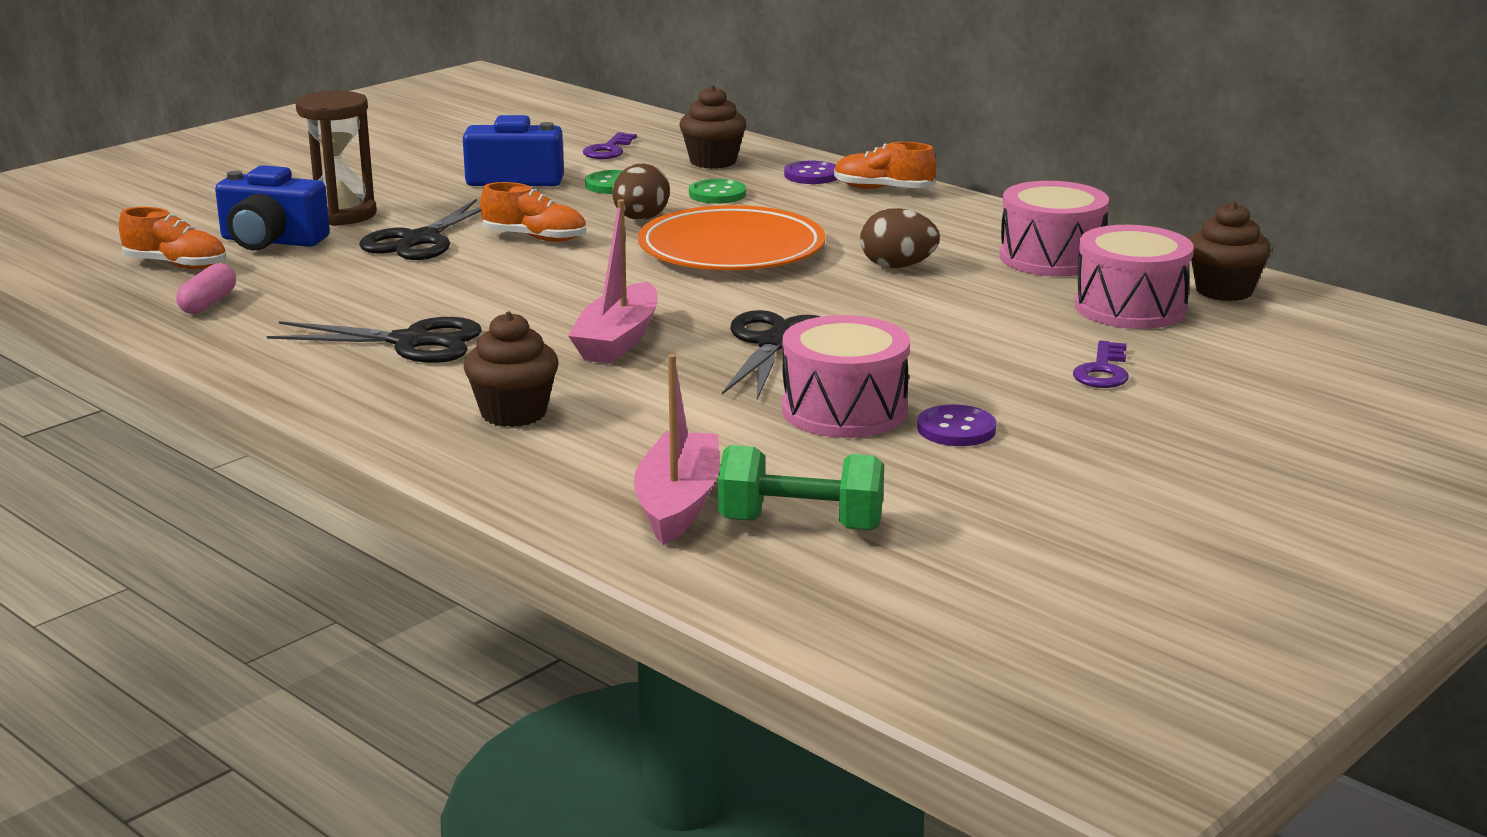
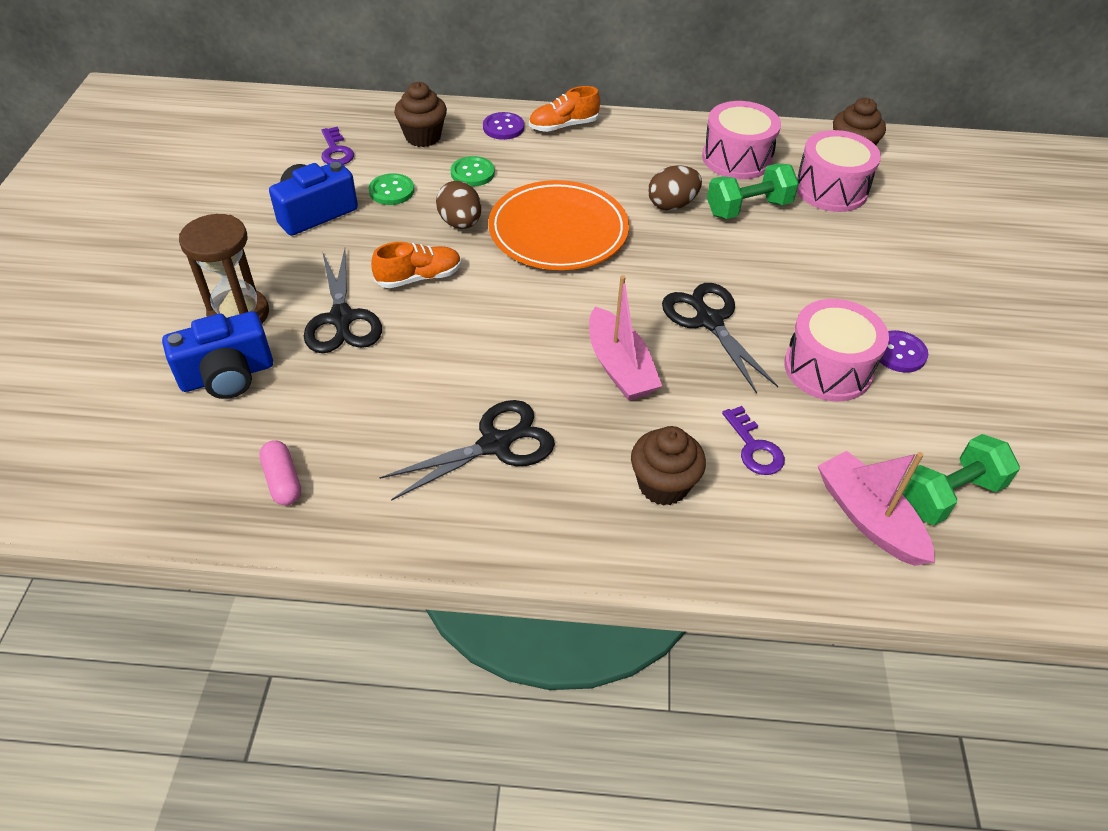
camera: 40 degrees left, 25 degrees up
(176, 265) = (188, 446): orange shoe -> none
(987, 292) = (748, 208): none -> green dumbbell
(1103, 371) = (892, 257): purple key -> purple key (754, 447)

